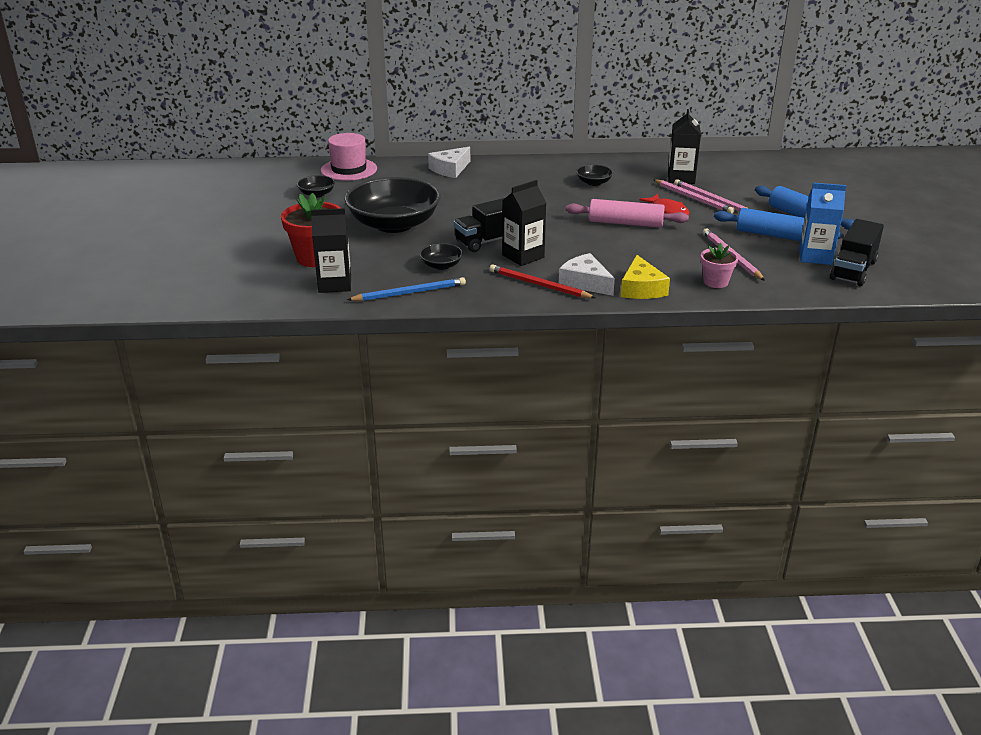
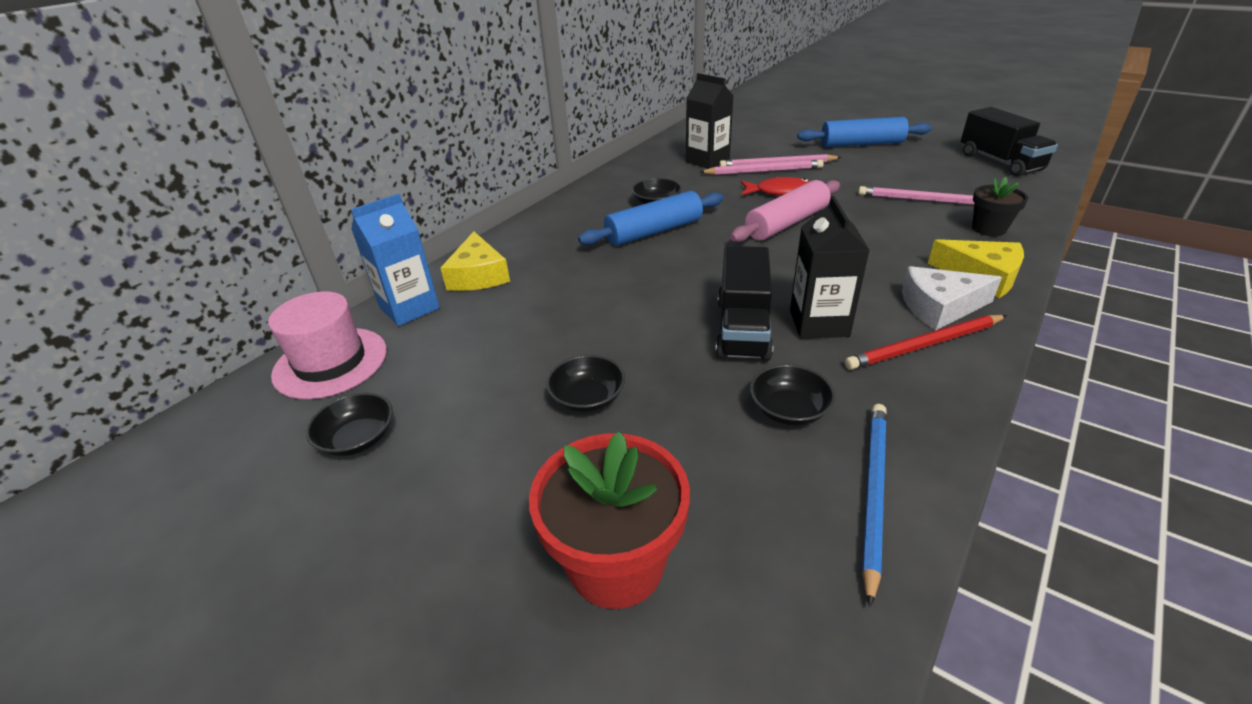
camera: 50 degrees left, 5 degrees up
(335, 284) = (764, 591): black carton -> none
(394, 224) = (587, 398): black bowl -> black bowl, size x0.42
(450, 169) = (478, 275): white cheese -> yellow cheese
(715, 282) = (989, 229): pink flower pot -> black flower pot
(774, 235) = (892, 166): blue rolling pin -> blue rolling pin (654, 231)
(815, 256) = (956, 166): blue carton -> blue carton (409, 308)

